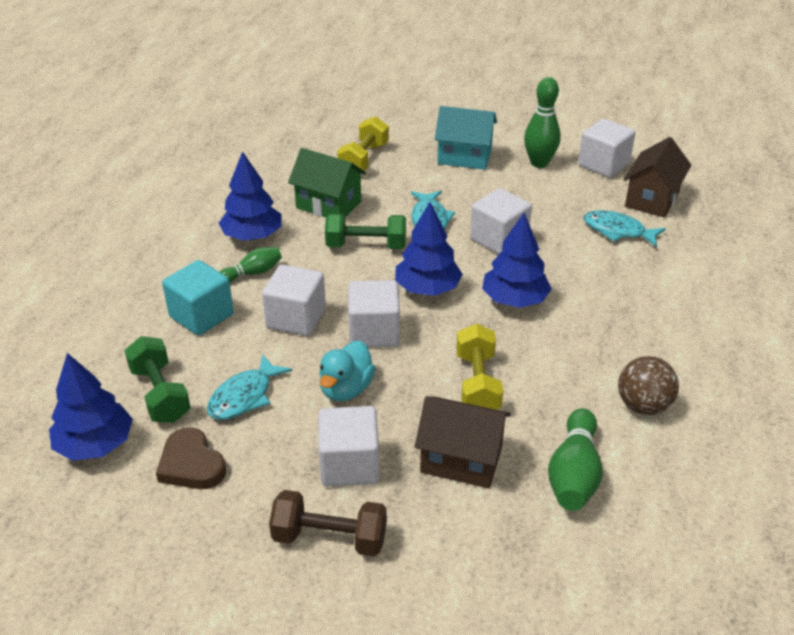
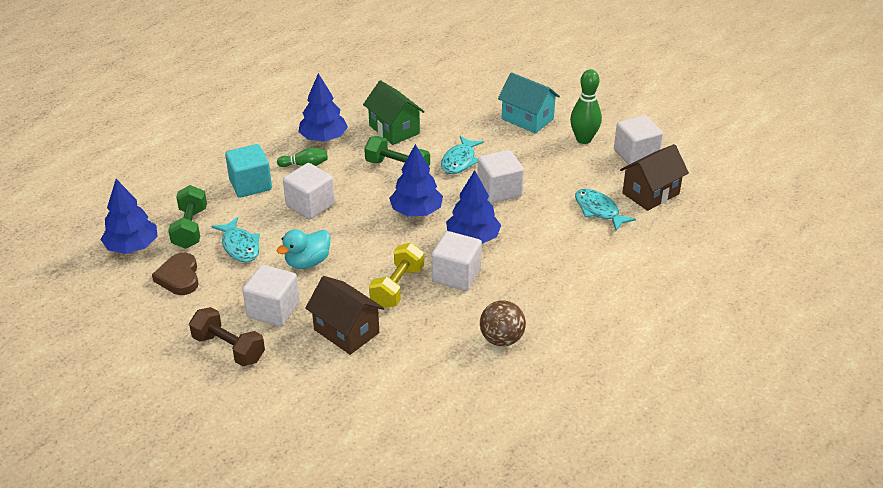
camera: 25 degrees right, 0 degrees up
(244, 396) = (240, 246): turquoise fish -> turquoise fish turned 90 degrees counterclockwise
(363, 159) = (447, 101): yellow dumbbell -> none
(374, 332) = (355, 230): white cube -> white cube (456, 275)
(574, 474) = (413, 365): green bowling pin -> none

